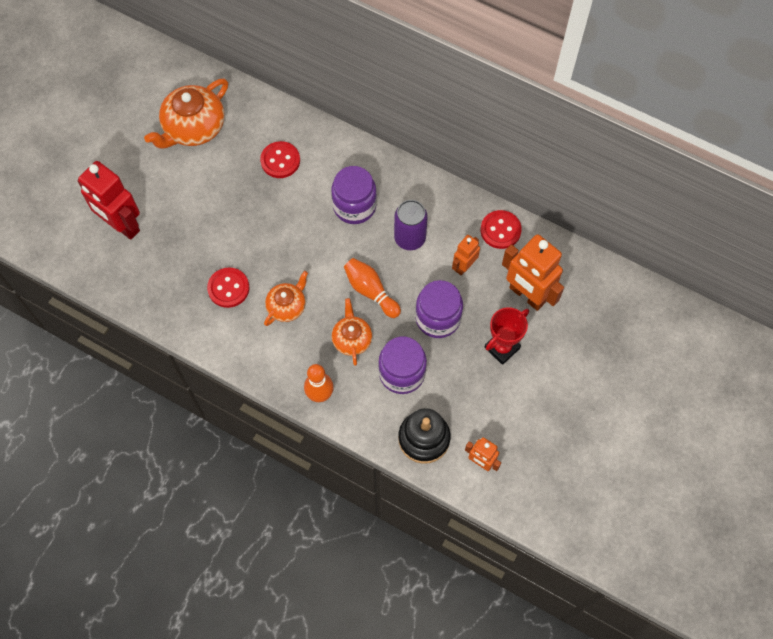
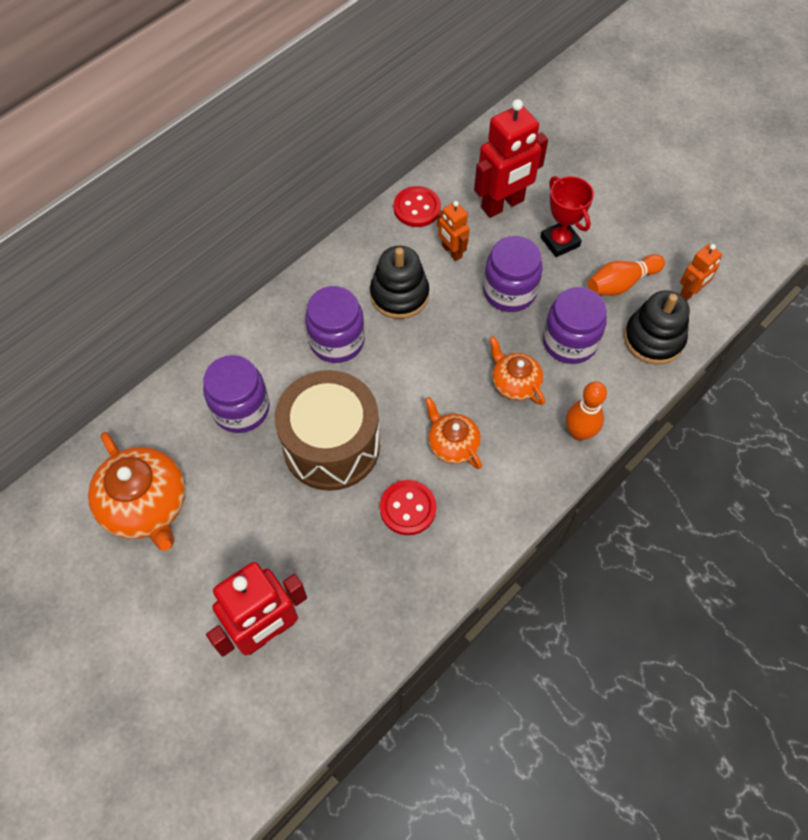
camera: 75 degrees left, 5 degrees down
(266, 226) = (331, 445): none -> brown drum
(280, 161) = (241, 409): red button -> purple jar
(352, 339) = (514, 383): orange teapot -> orange teapot turned 45 degrees clockwise
(370, 291) = (457, 349): orange bowling pin -> orange bowling pin (621, 283)
(410, 238) = (399, 295): purple can -> black stacking toy
(527, 295) = (503, 205): orange robot -> red robot

